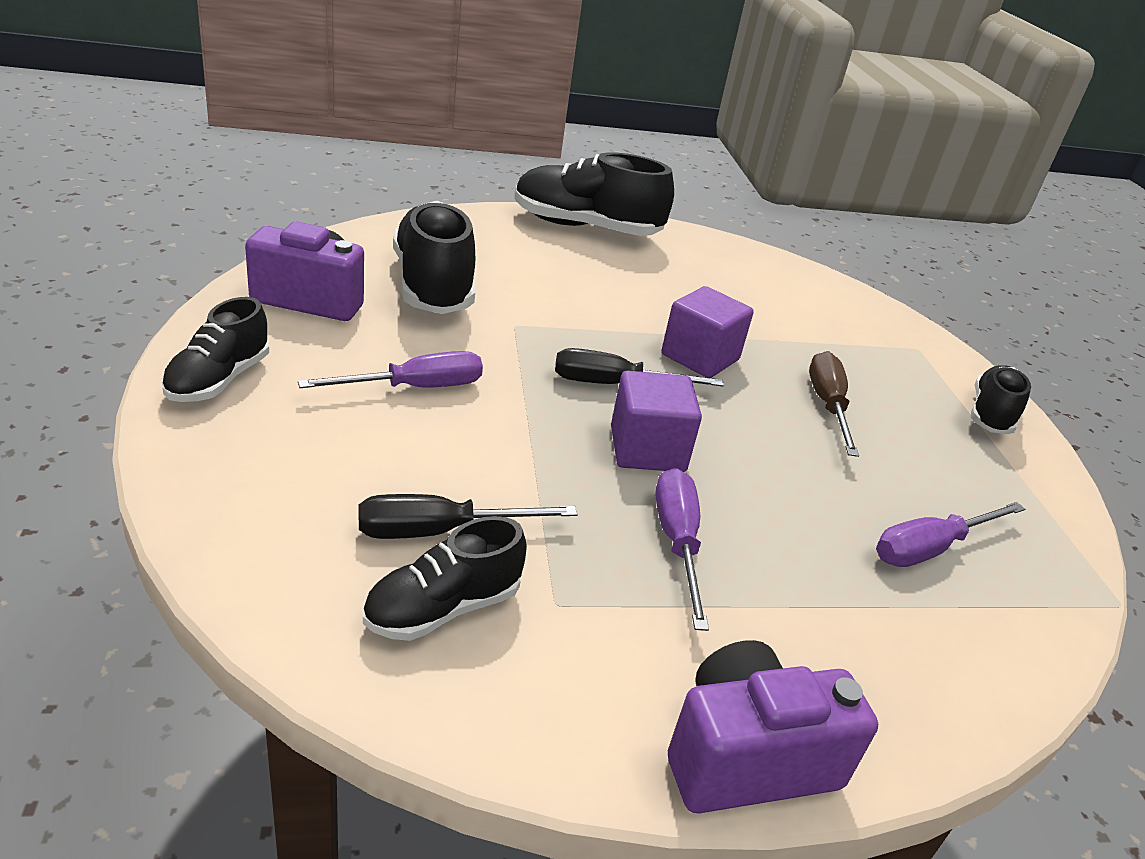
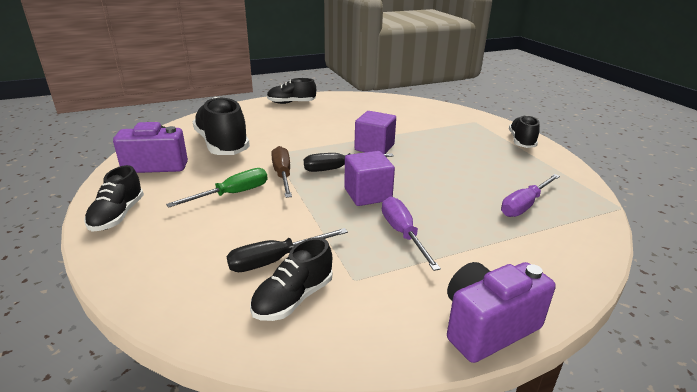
camera: 10 degrees left, 5 degrees down
(415, 388) = (232, 194): purple screwdriver -> green screwdriver
(586, 227) = (291, 103): black shoe -> black shoe, size x0.59
(827, 405) = (445, 154): brown screwdriver -> brown screwdriver (282, 175)

